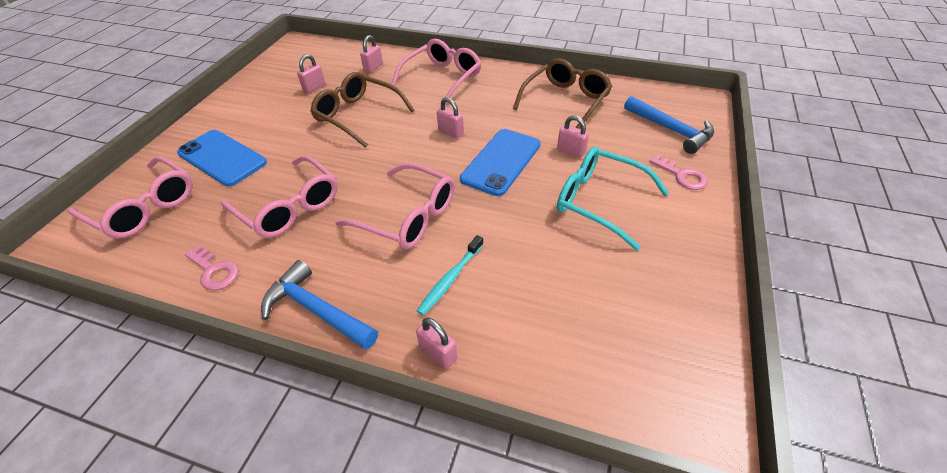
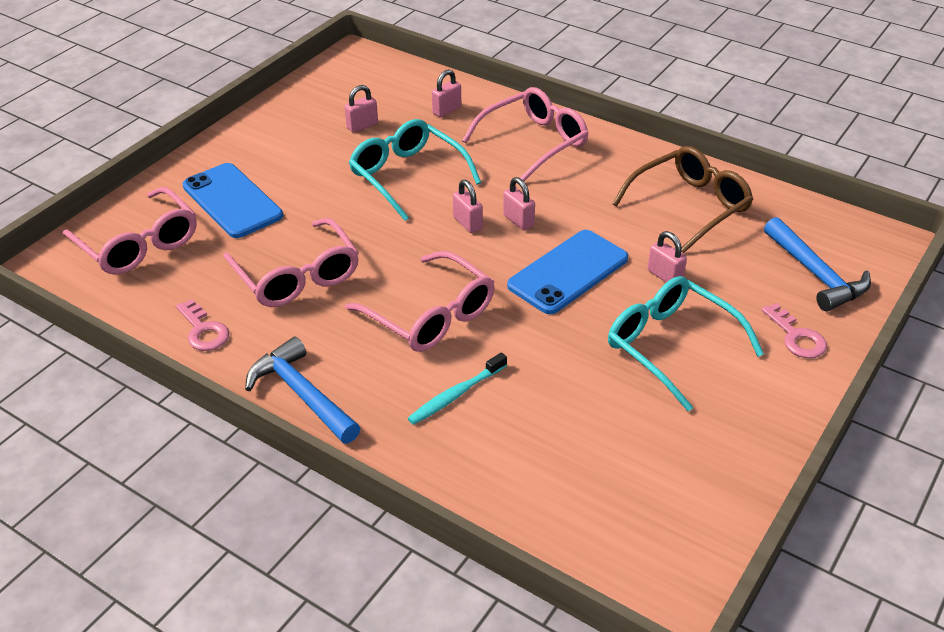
camera: 15 degrees right, 5 degrees down
(358, 115) = (407, 176): brown glasses -> turquoise glasses
(438, 353) = (417, 465): pink padlock -> pink padlock (467, 223)

